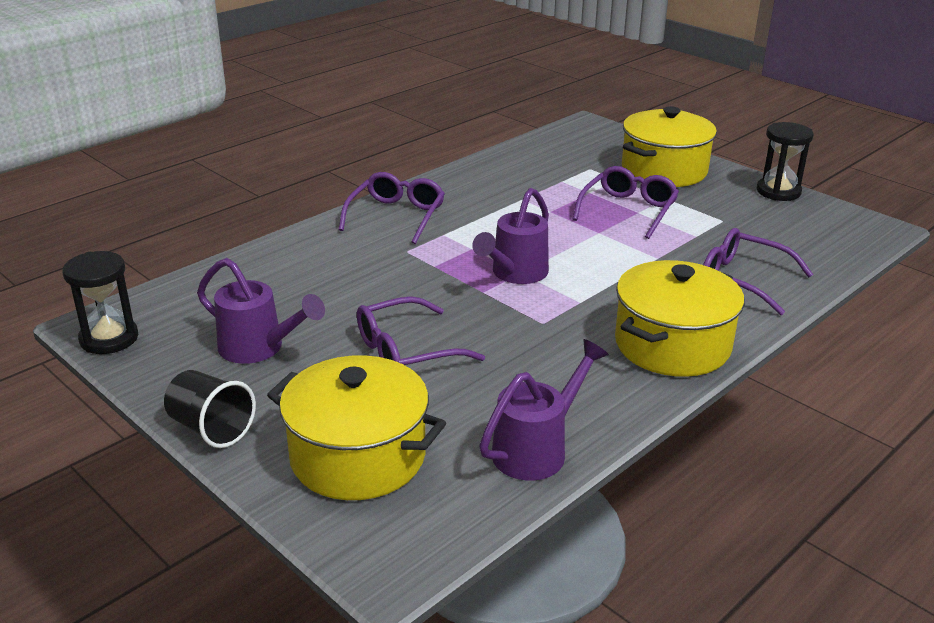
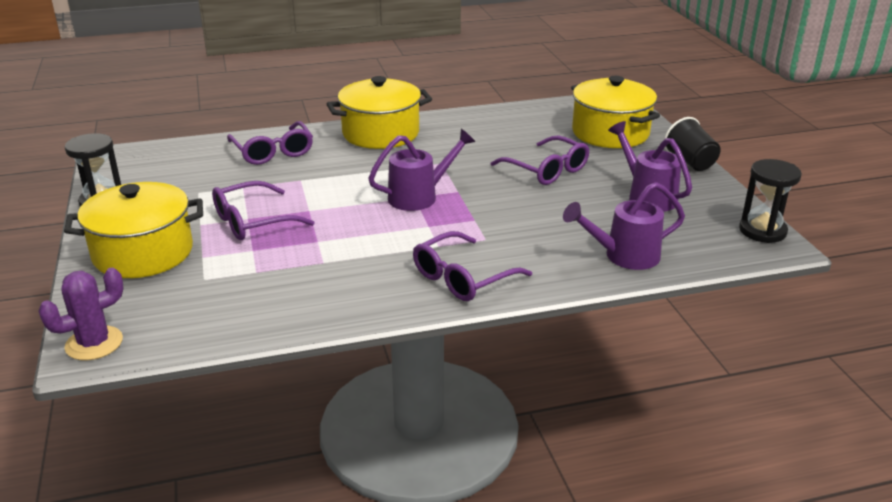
camera: 150 degrees left, 0 degrees up
(406, 351) = (546, 170): purple glasses -> purple glasses turned 45 degrees clockwise
(536, 449) = (515, 115): purple watering can -> purple watering can (624, 256)
(590, 127) = (94, 343): none -> purple cactus

